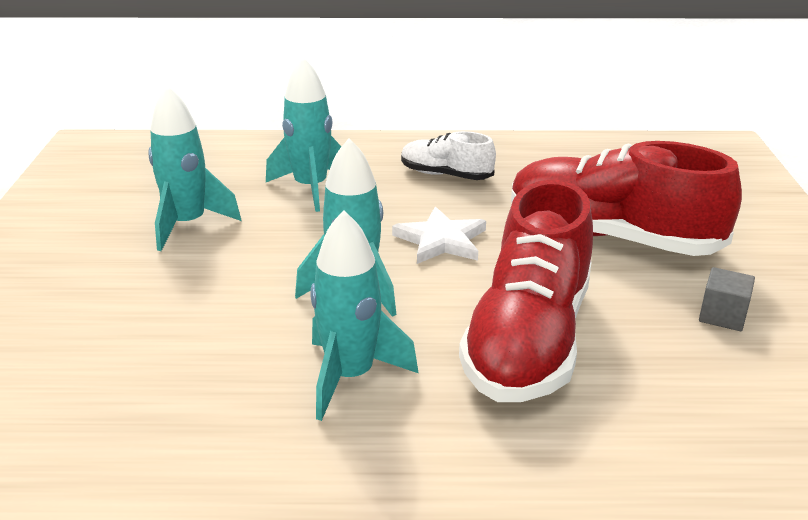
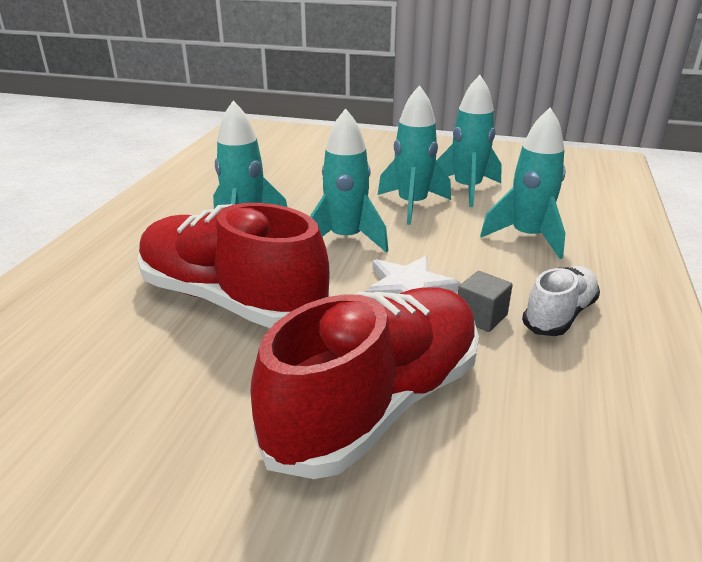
camera: 105 degrees right, 0 degrees up
(244, 256) = (412, 205): none -> turquoise rocket
(722, 316) = (175, 435): grey cube -> grey cube (481, 316)

